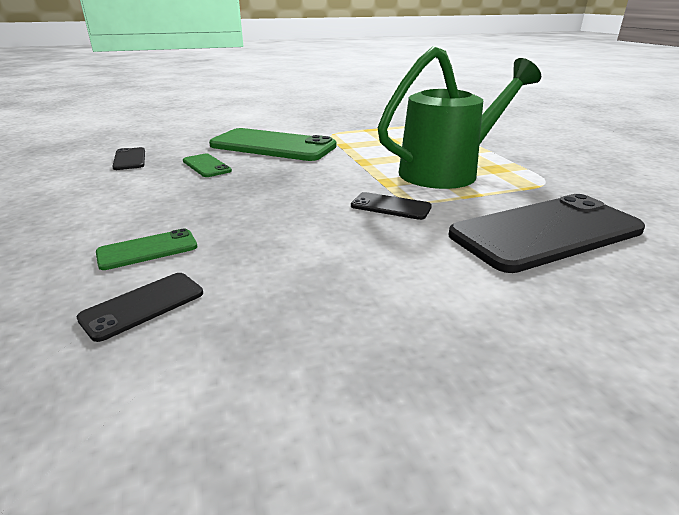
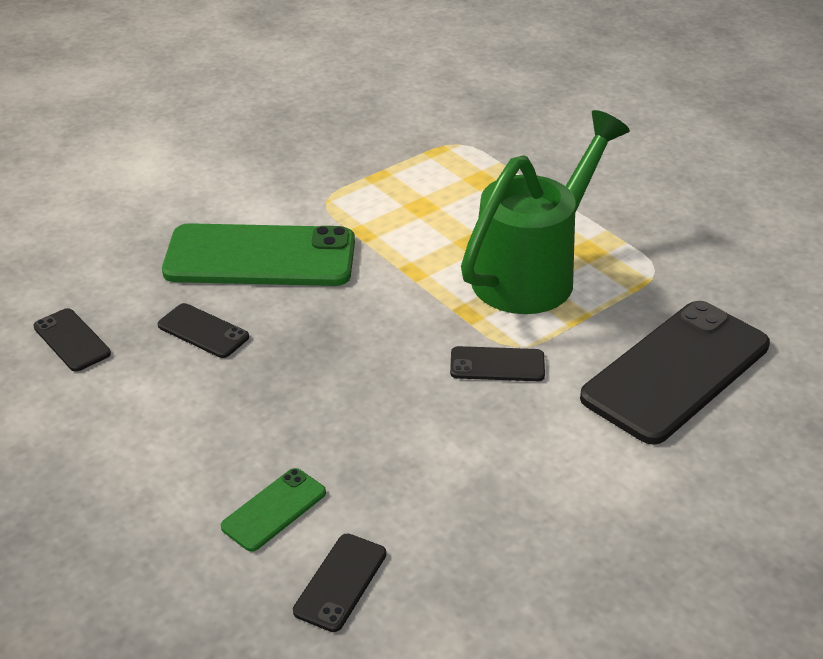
camera: 20 degrees left, 10 degrees up
(206, 166) = (203, 331): green phone -> black phone

